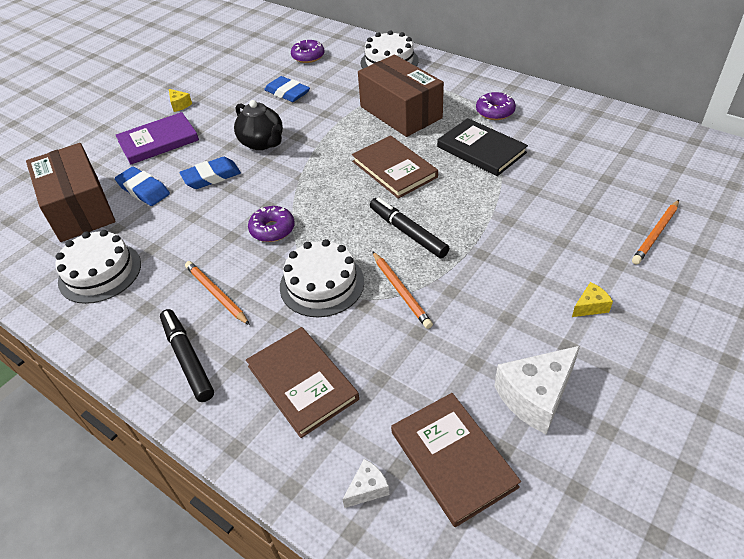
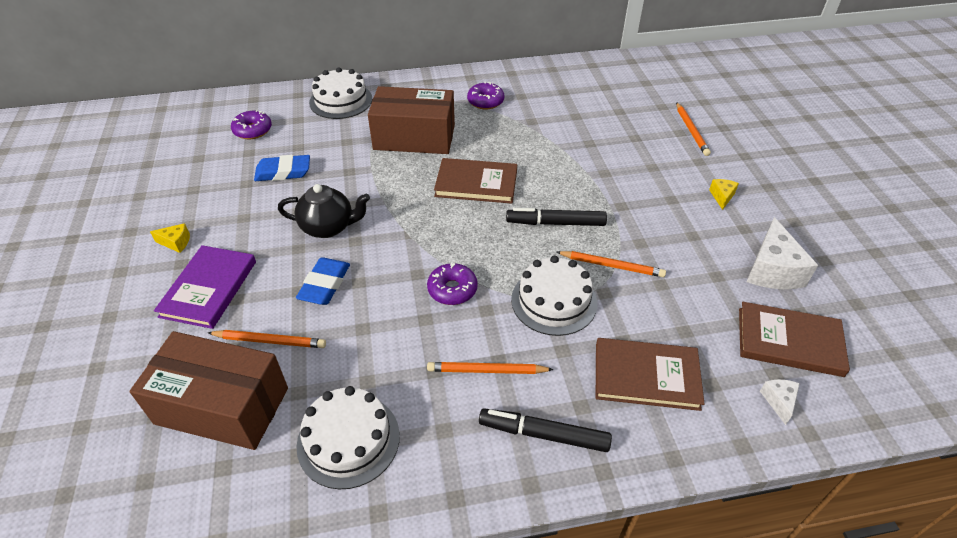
camera: 50 degrees left, 0 degrees up
(143, 190) = (270, 341): blue eraser -> orange pencil
(481, 150) = (516, 134): black book -> none

